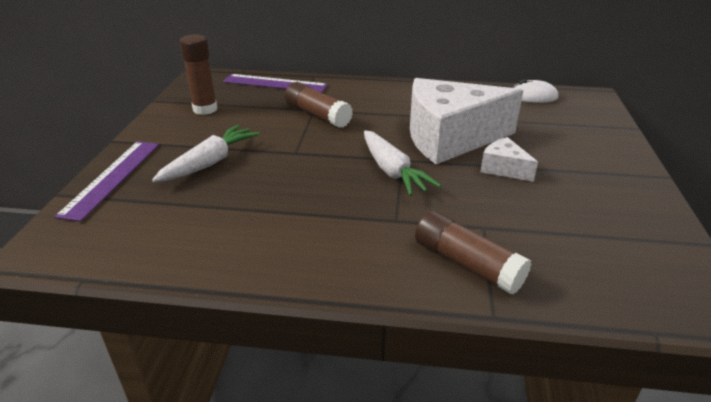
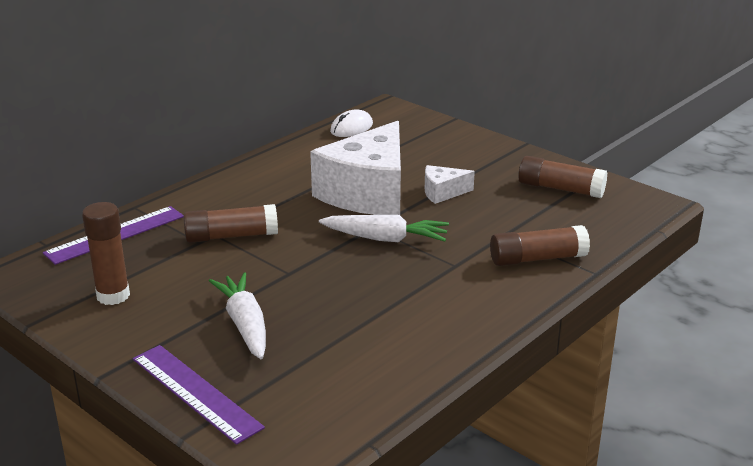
camera: 55 degrees left, 5 degrees down
(620, 229) = (560, 189): none -> brown glue stick

